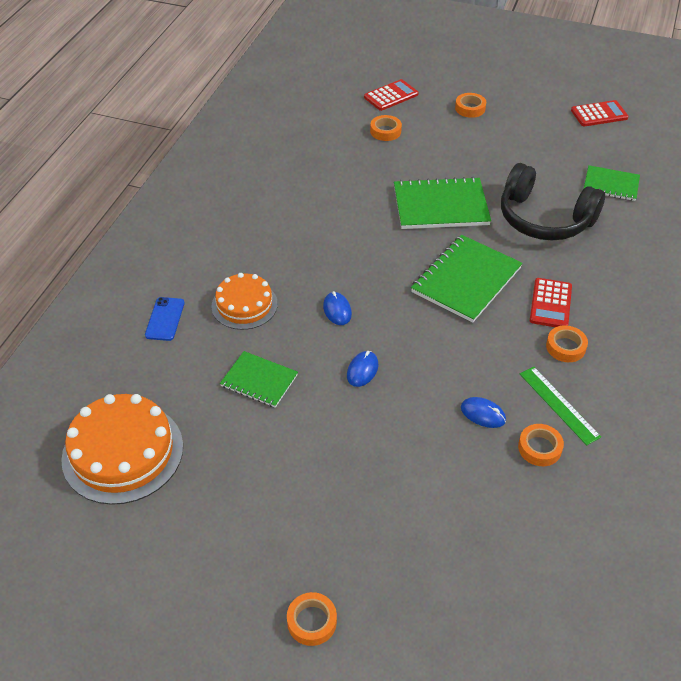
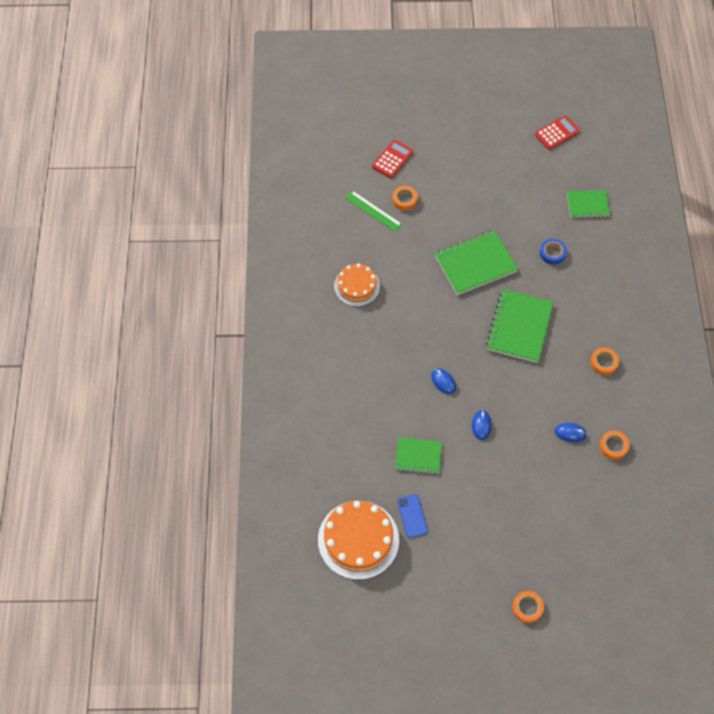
camera: 20 degrees left, 15 degrees up
(165, 319) = (329, 428): blue phone -> blue phone (412, 516)
(244, 305) = (378, 398): orange cake -> orange cake (357, 286)
(470, 108) = (458, 155): orange tape -> none
(544, 219) = (552, 253): black headphones -> blue tape
(550, 304) = (582, 329): red calculator -> none
(559, 405) = (614, 410): green ruler -> green ruler (373, 211)

